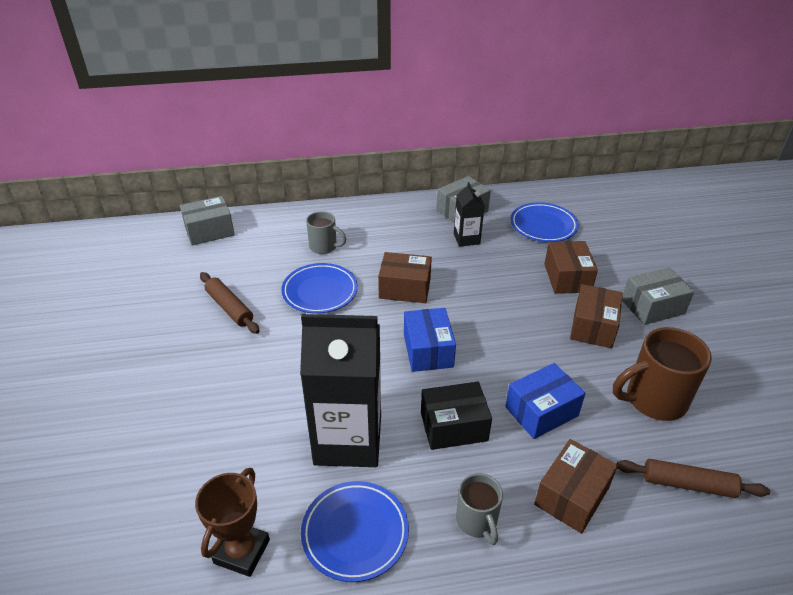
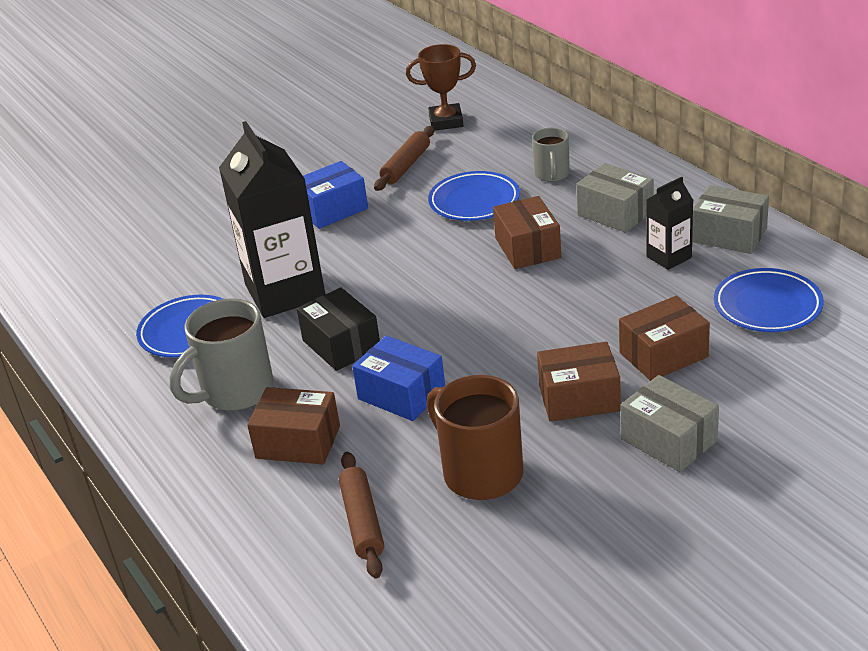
camera: 70 degrees right, 5 degrees down
(209, 231) = (511, 105): grey box -> grey box (615, 213)
(242, 551) = (145, 286): brown trophy -> brown trophy (446, 121)
(428, 350) = (438, 295): blue box -> blue box (332, 209)
(477, 521) = (235, 392): grey mug -> grey mug, size x1.69

